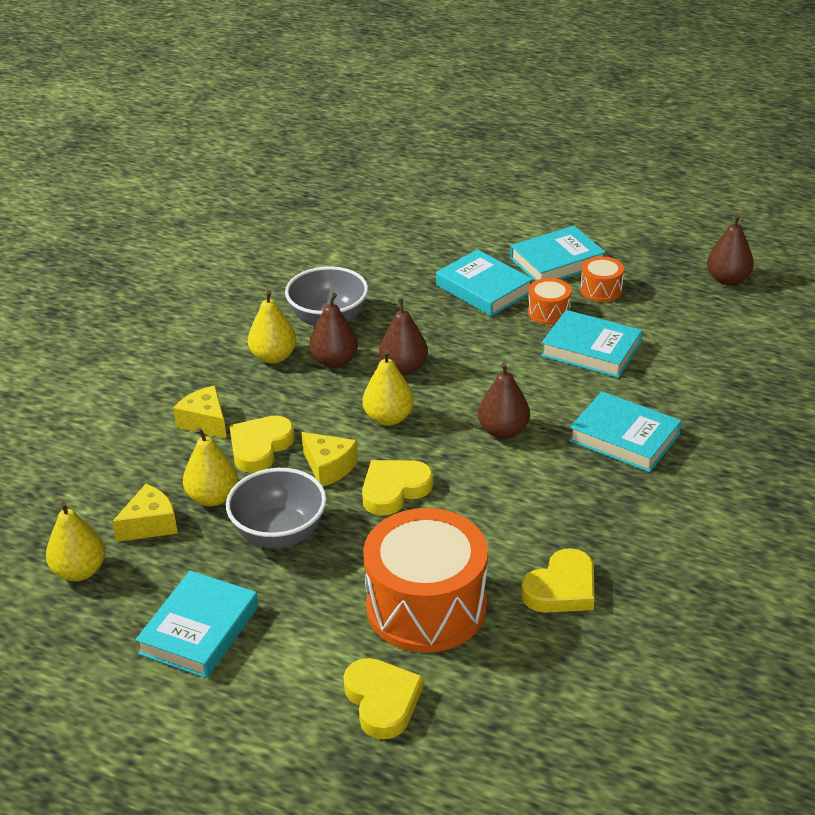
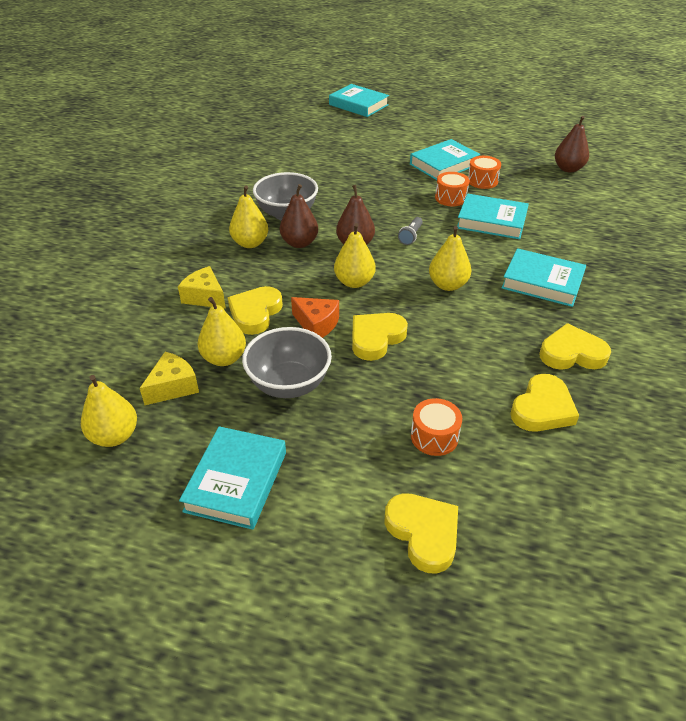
camera: 10 degrees left, 5 degrees up
(329, 467) = (316, 324): yellow cheese -> orange cheese
(426, 606) = (434, 437): orange drum -> orange drum, size x0.45
(478, 363) = (411, 236): none -> grey flashlight
(483, 289) = (397, 185): turquoise book -> turquoise book (358, 105)
(503, 431) = (448, 285): brown pear -> yellow pear
(624, 529) = (572, 353): none -> yellow heart

